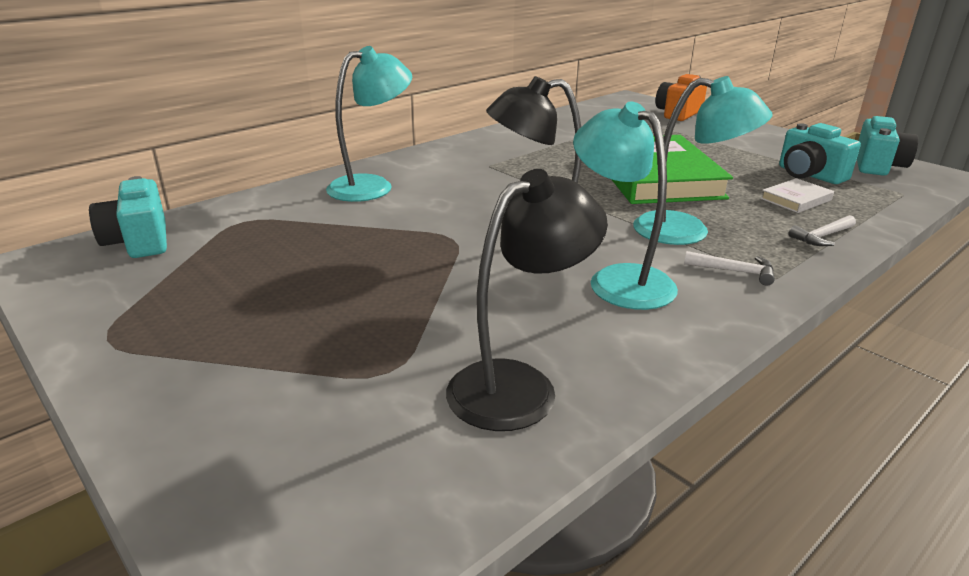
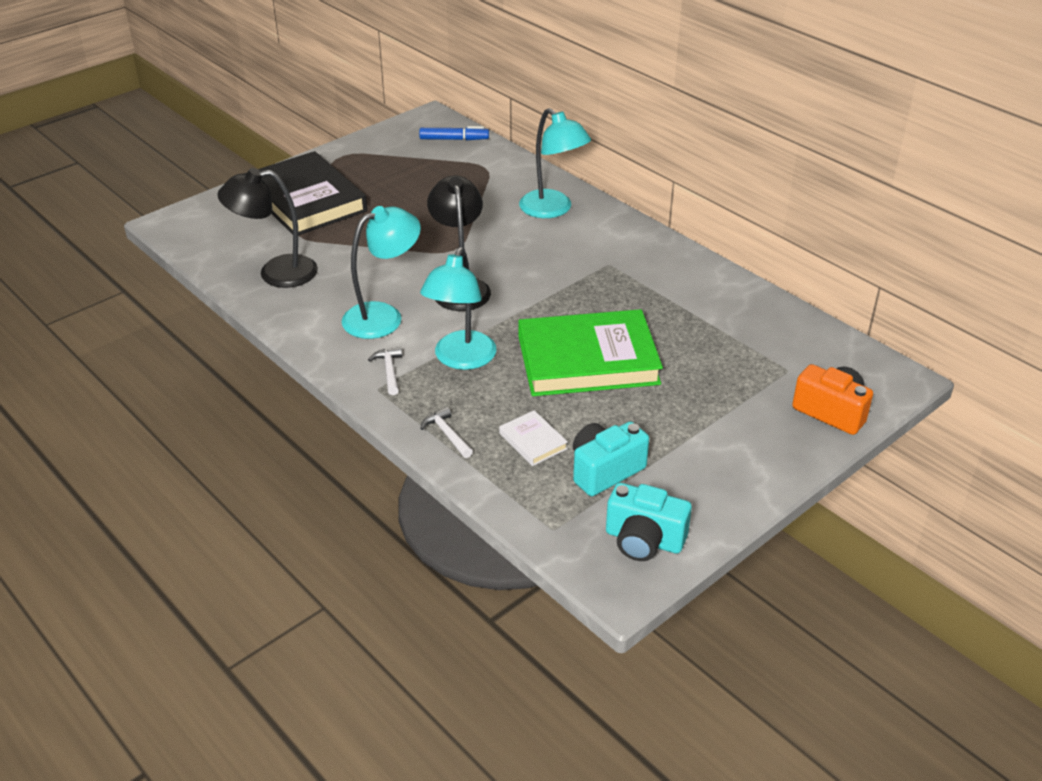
camera: 90 degrees right, 10 degrees up
(139, 241) = (454, 139): turquoise camera -> blue marker
(263, 370) = (306, 200): none -> black book
(519, 385) = (276, 273): black lamp -> black lamp turned 120 degrees clockwise
(734, 271) = (389, 371): white hammer -> white hammer turned 150 degrees clockwise

